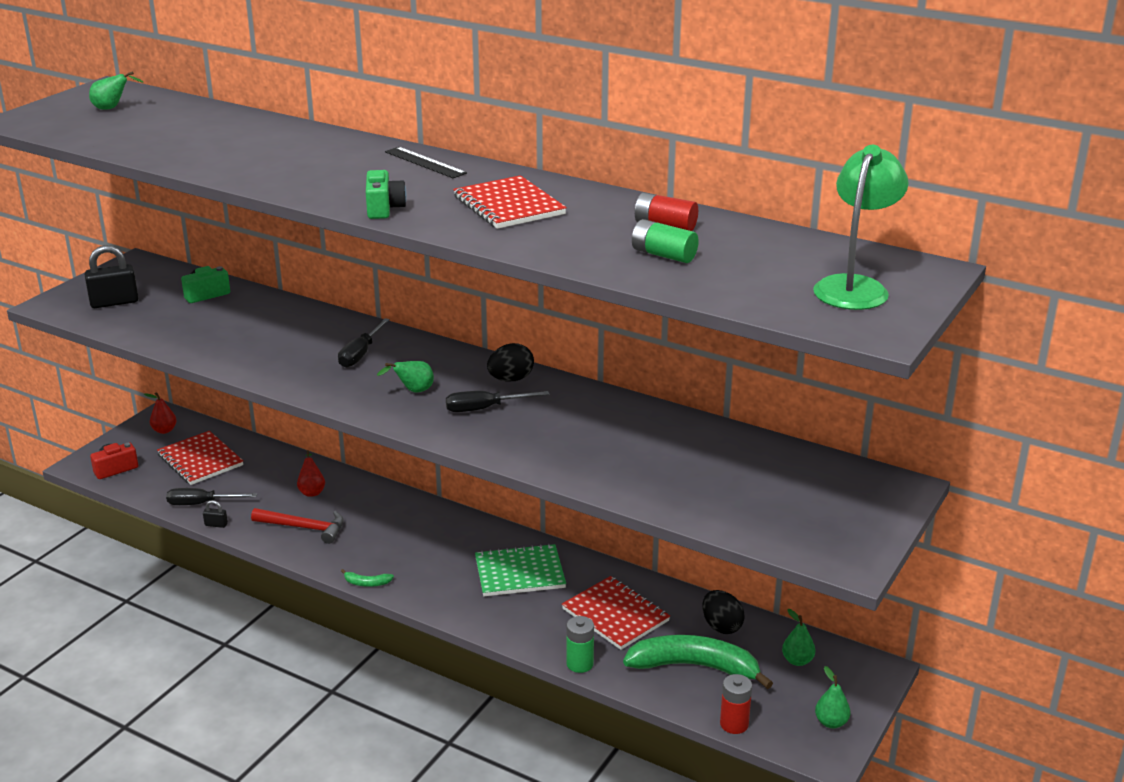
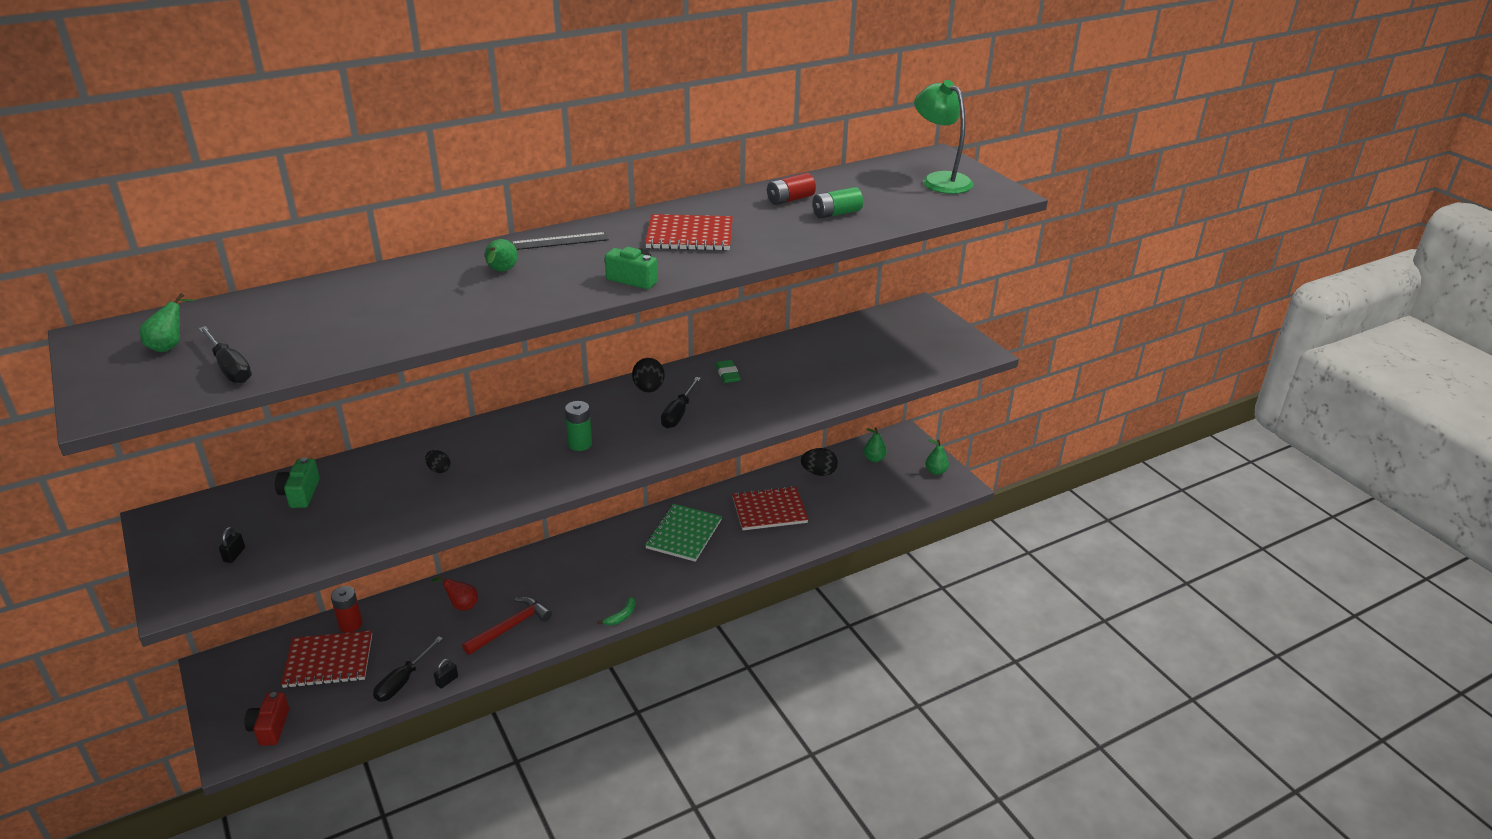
camera: 60 degrees left, 5 degrees up
(114, 302) = (234, 555): black padlock -> black padlock, size x0.47
(164, 430) = (243, 672): red pear -> none
(284, 333) = (439, 469): none -> black egg
(360, 354) = (527, 442): black screwdriver -> black screwdriver (230, 368)
(413, 391) = (617, 436): green pear -> green pear (501, 271)
(580, 664) = (806, 546): green battery -> green battery (580, 444)
(588, 411) = (727, 374): none -> green eraser
(695, 667) = (848, 499): green banana -> none
(734, 724) = (911, 507): red battery -> red battery (350, 624)

